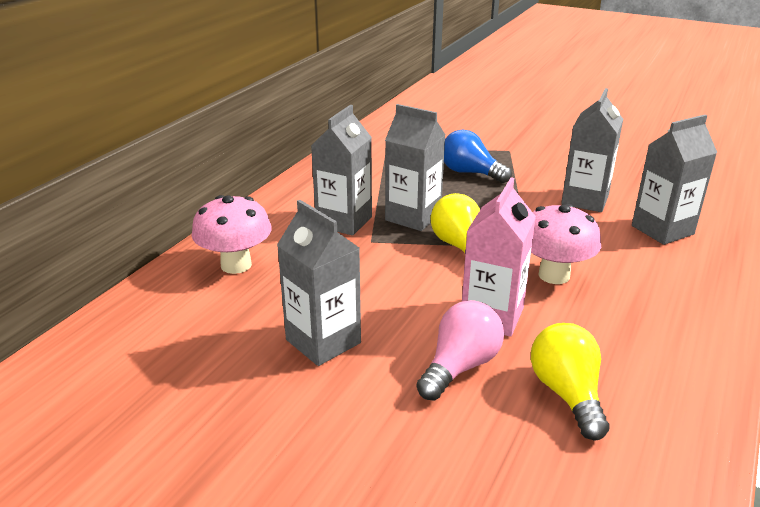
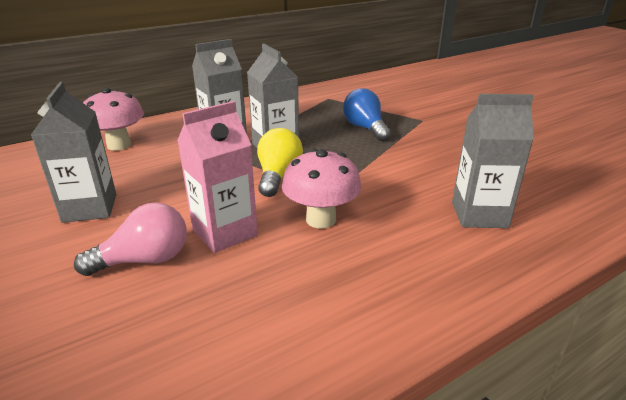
camera: 30 degrees right, 0 degrees up
(567, 394) = (187, 316): yellow light bulb -> none
(585, 200) = (436, 171): grey carton -> none

